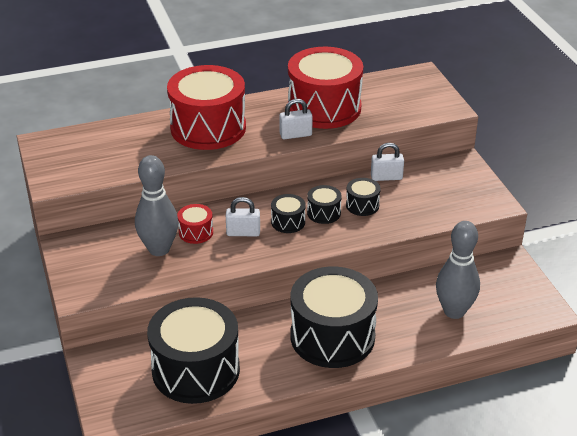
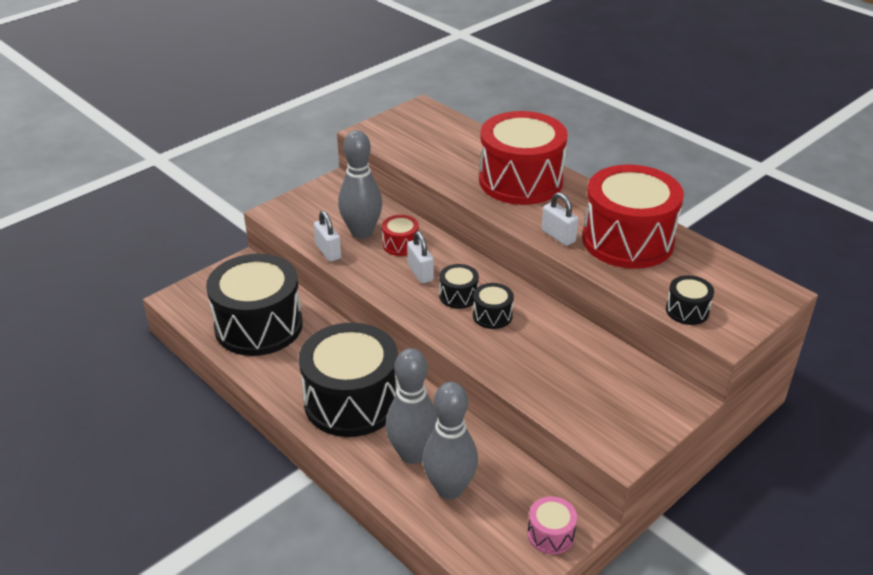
camera: 65 degrees right, 0 degrees up
(362, 205) = (527, 339): black drum -> black drum (687, 310)
(386, 177) = (594, 344): white padlock -> white padlock (328, 252)
(410, 319) = (412, 454): none -> grey bowling pin
(518, 277) = (550, 535): none -> pink drum

